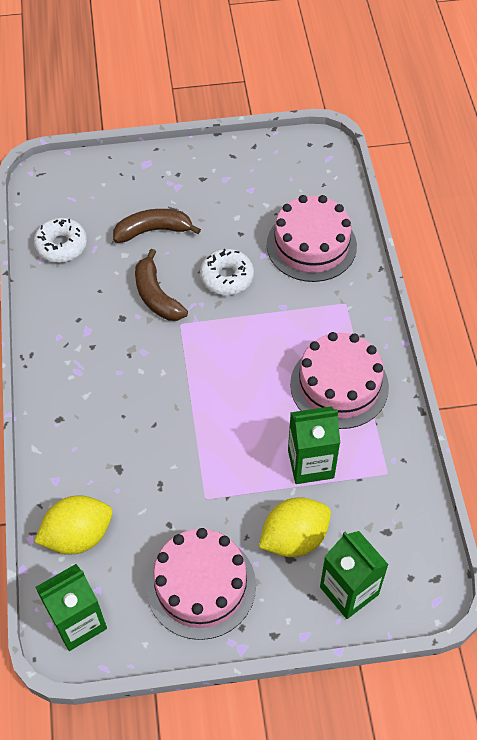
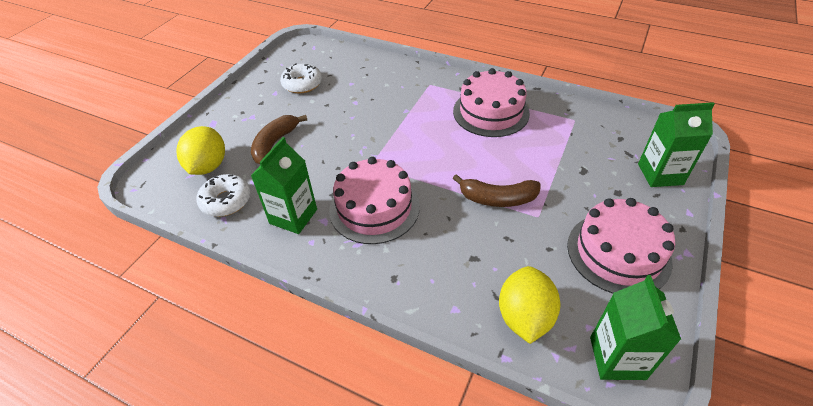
camera: 55 degrees left, 10 degrees down
(156, 296) = (333, 166): brown banana -> brown banana (497, 198)
(227, 277) = (355, 125): white donut -> white donut (302, 84)
(294, 538) = (602, 183): yellow lemon -> yellow lemon (208, 166)
(310, 464) = (544, 150): green carton -> green carton (293, 216)
(311, 245) = (371, 79): pink cake -> pink cake (374, 208)

